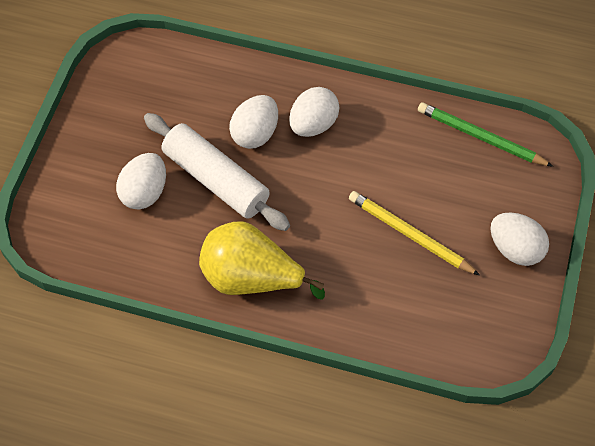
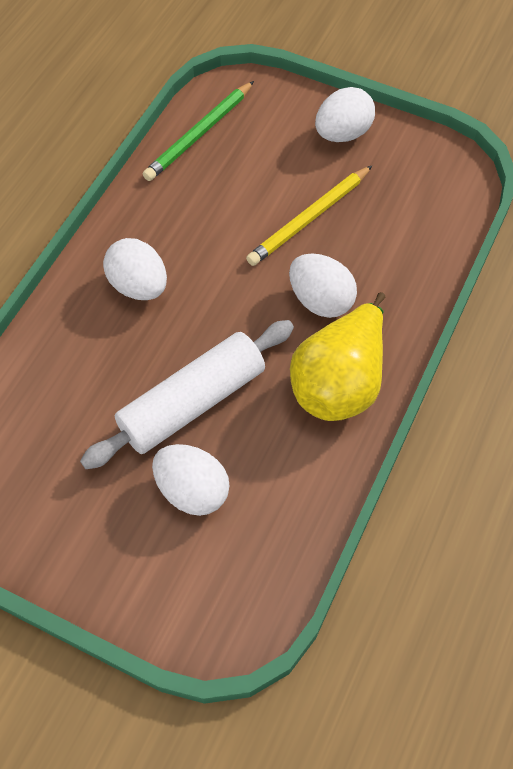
camera: 80 degrees left, 0 degrees up
(255, 133) = (135, 349): white egg -> white egg (320, 300)

